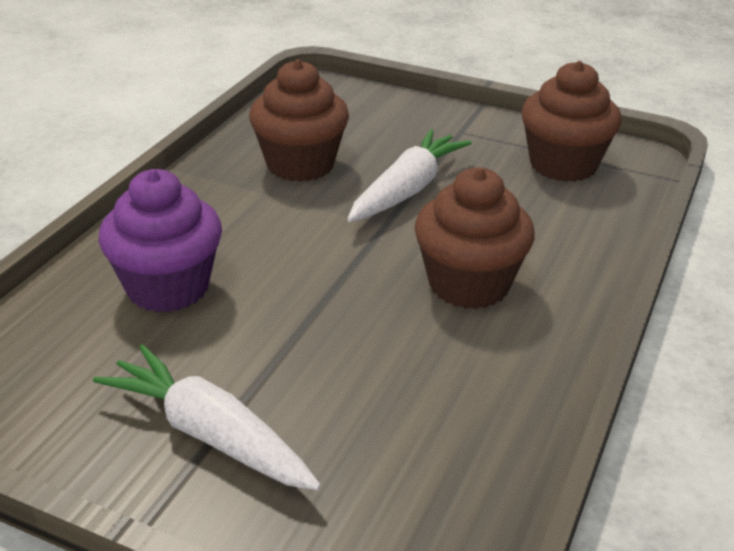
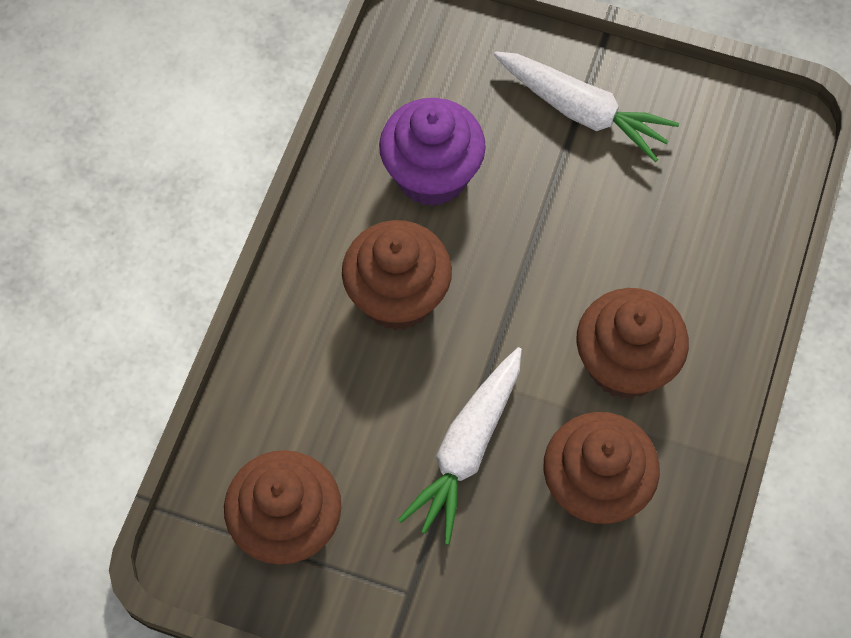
camera: 175 degrees right, 30 degrees up
(168, 287) = (669, 262): purple cupcake -> purple cupcake (432, 175)
(246, 225) = (625, 364): none -> brown cupcake

